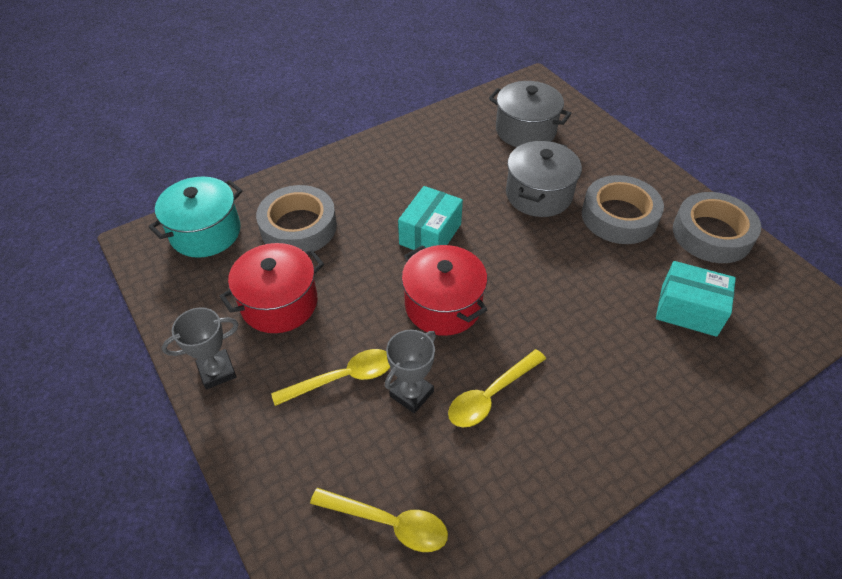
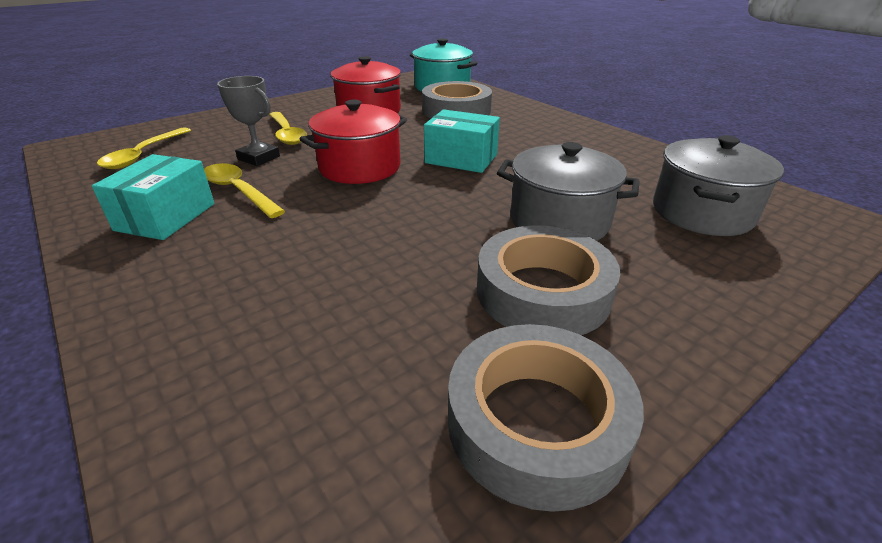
camera: 85 degrees right, 15 degrees down
(217, 371) = (308, 101): grey trophy -> none
(688, 310) = (325, 355): turquoise box -> turquoise box (166, 217)

